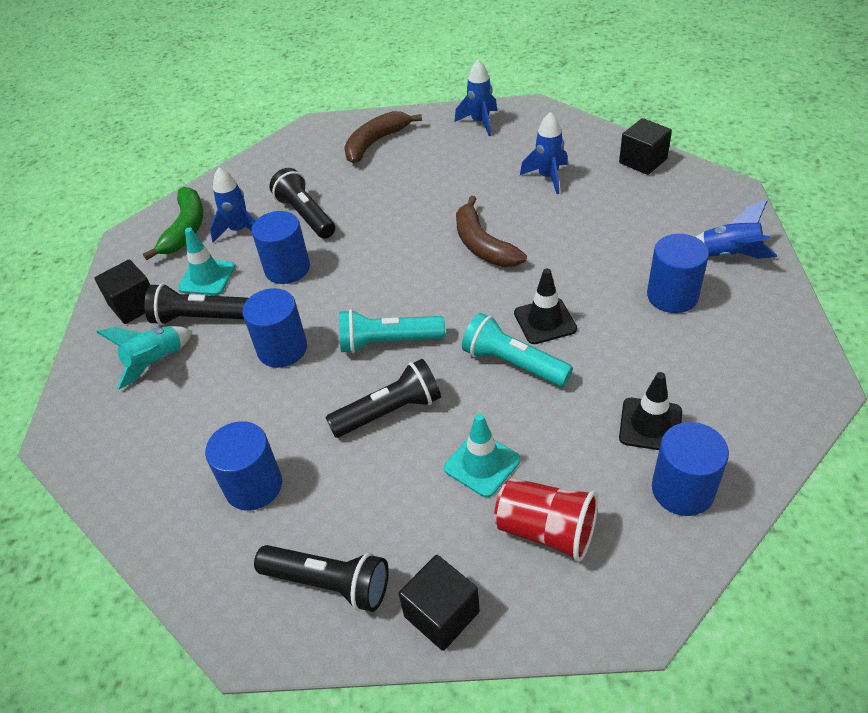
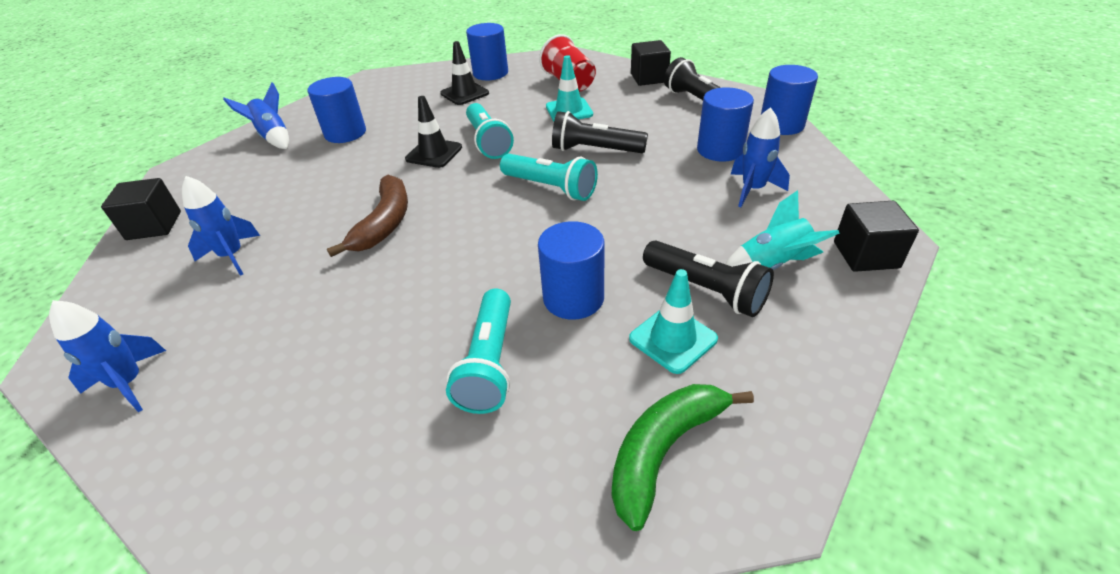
camera: 145 degrees left, 5 degrees down
(134, 305) = (785, 349): black cube -> black cube (866, 255)
(239, 230) = (588, 393): blue rocket -> blue rocket (752, 190)
(282, 349) = (640, 221): blue cylinder -> blue cylinder (781, 125)
(306, 215) = (489, 363): black flashlight -> turquoise flashlight
(375, 143) = (265, 447): brown banana -> none

